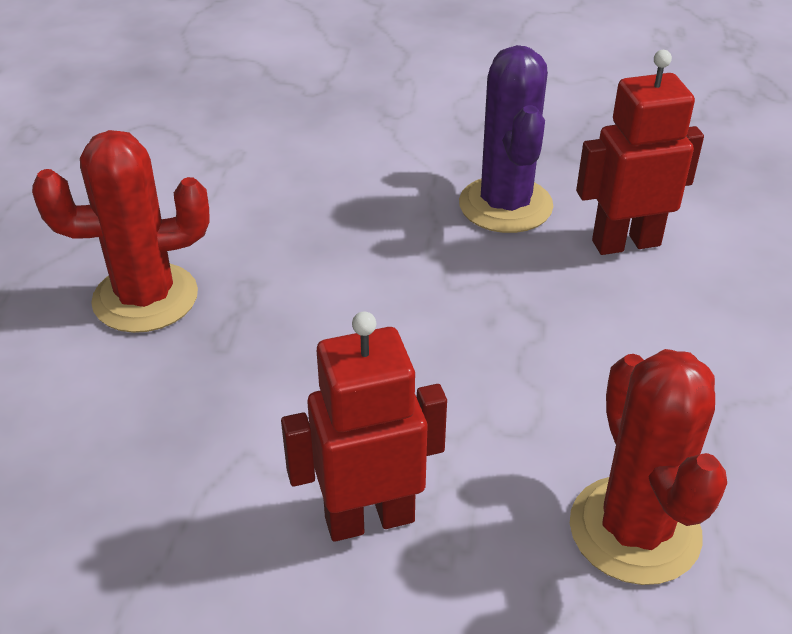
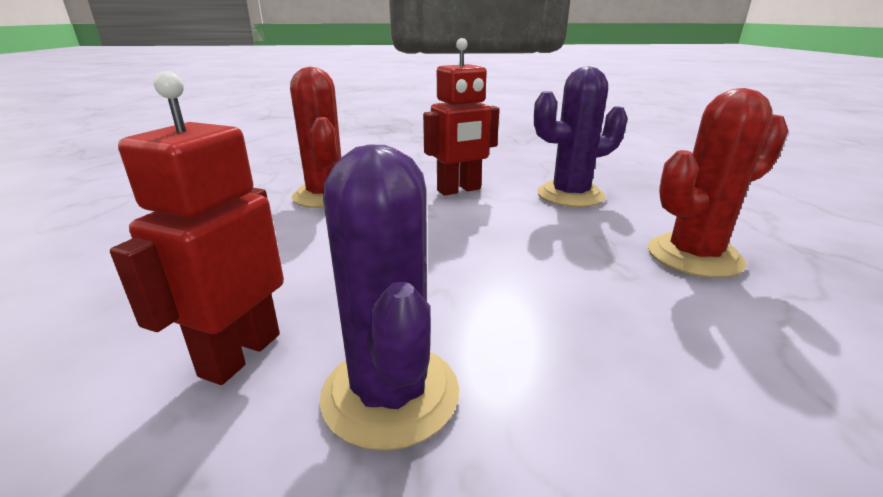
camera: 170 degrees right, 15 degrees down
(171, 467) = (570, 195): none -> purple cactus
(625, 243) = (240, 354): red robot -> red robot turned 135 degrees clockwise

